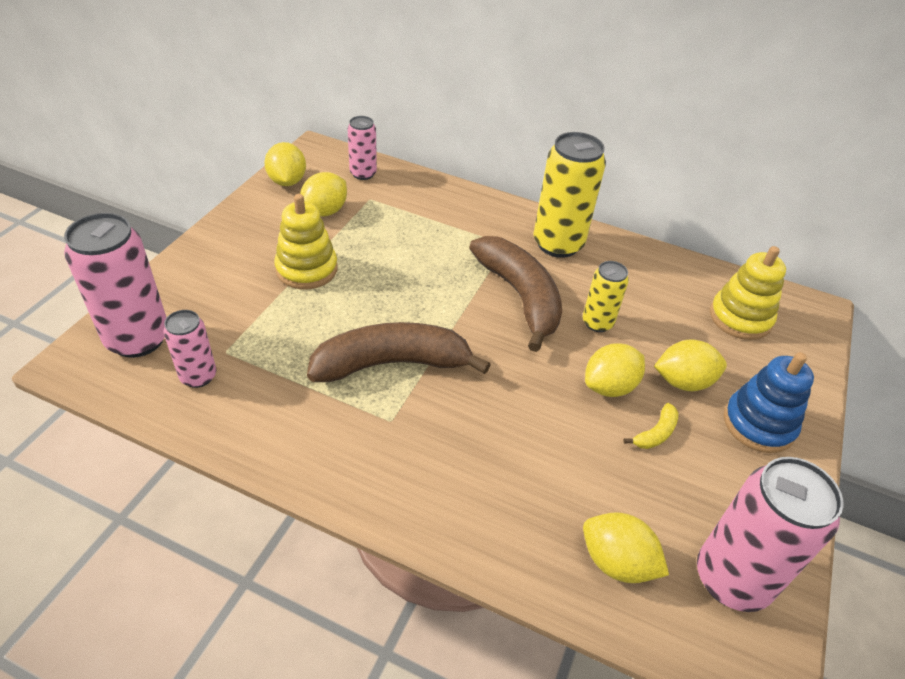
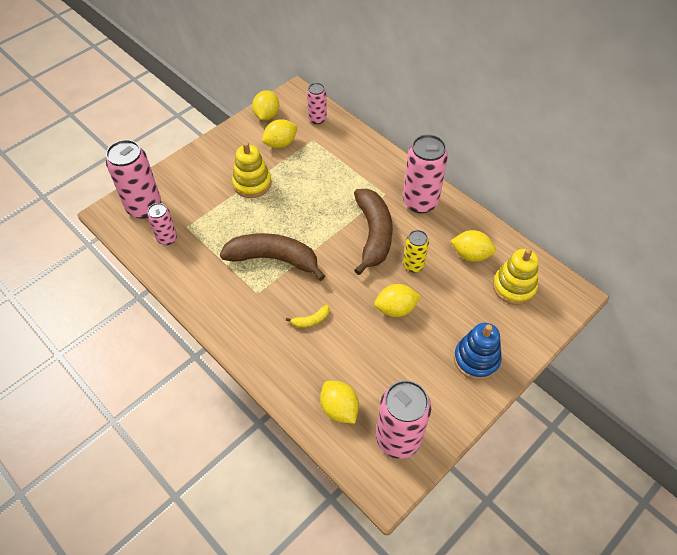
camera: 25 degrees right, 10 degrees up
(558, 244) = (420, 202): yellow can -> pink can
(655, 433) = (406, 345): yellow banana -> yellow banana (311, 320)
(683, 382) = (445, 319): yellow lemon -> yellow lemon (470, 255)

